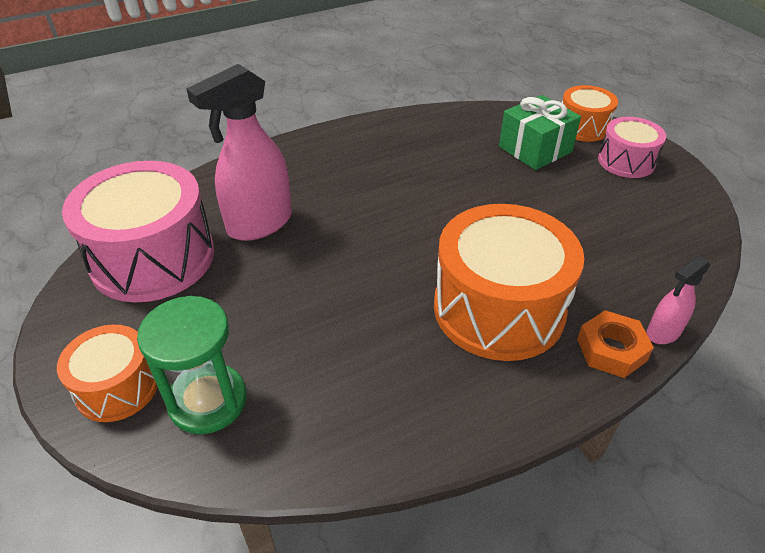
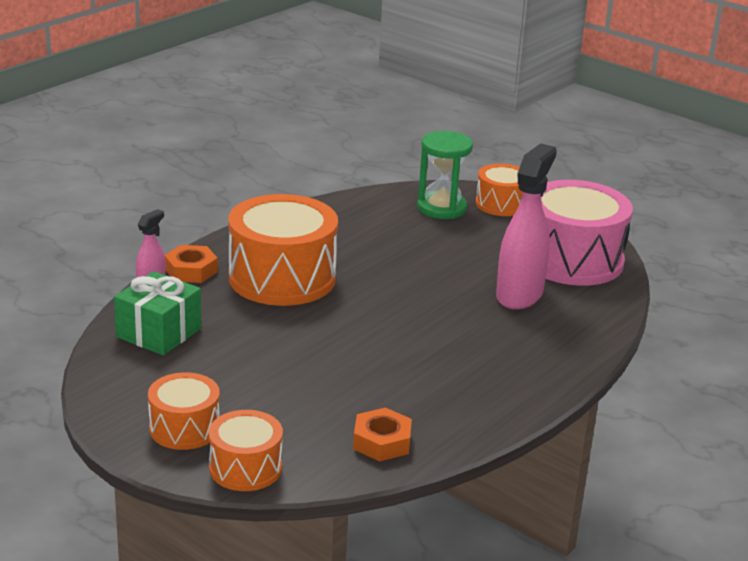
camera: 155 degrees right, 15 degrees down
(479, 125) = (382, 442): none -> orange nut
(535, 149) = (298, 421): green gift -> green gift (159, 333)
(626, 161) = (184, 428): pink drum -> orange drum

